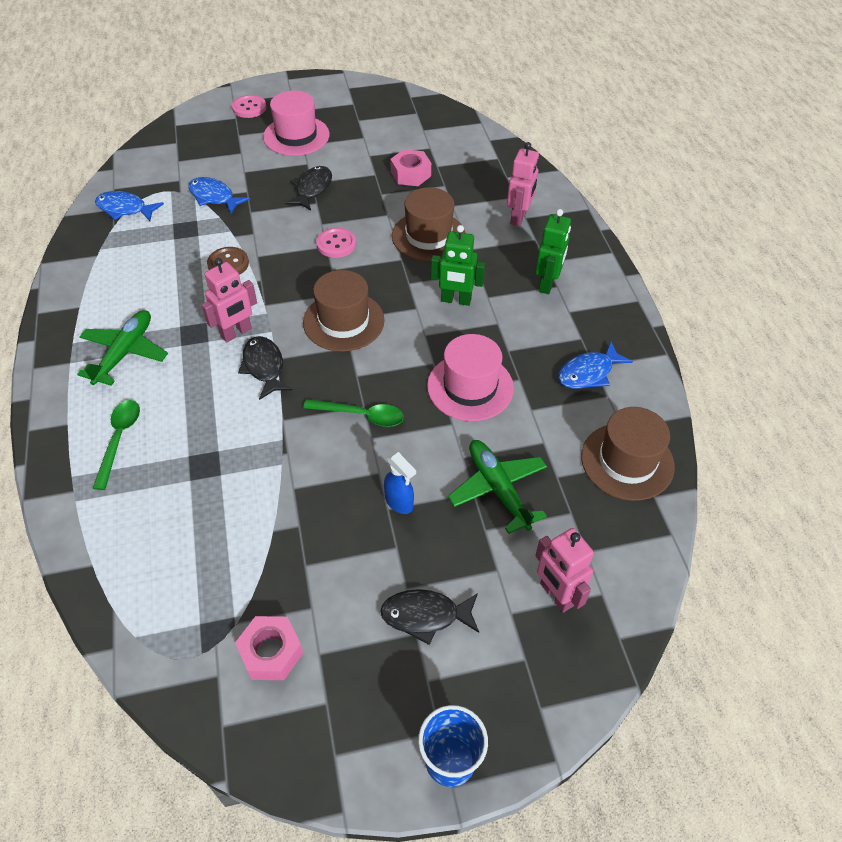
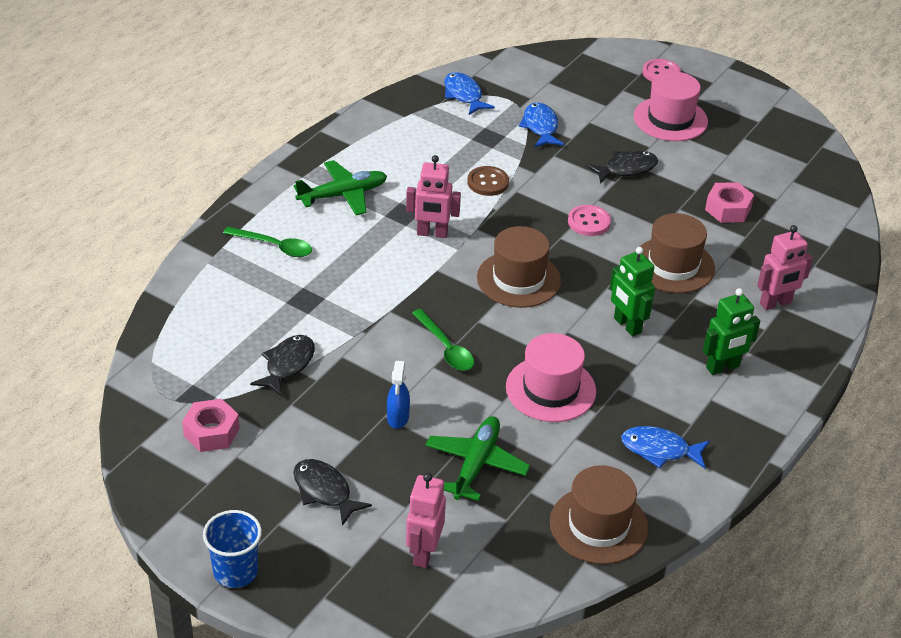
camera: 45 degrees right, 10 degrees down
(119, 439) = (274, 246): green spoon -> green spoon turned 60 degrees clockwise
(264, 367) = (421, 269): black fish -> black fish (287, 365)

